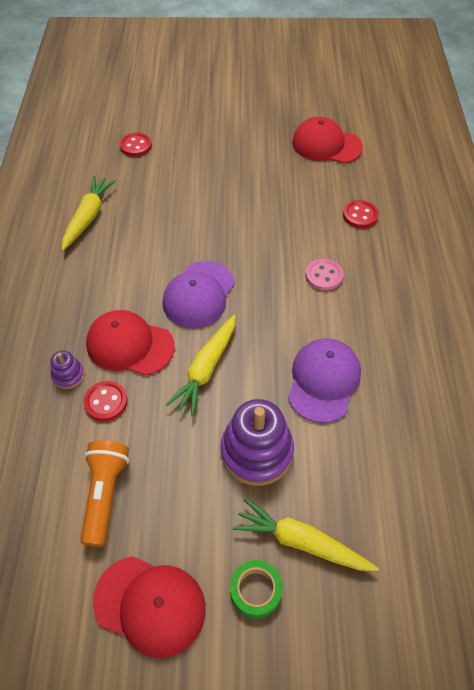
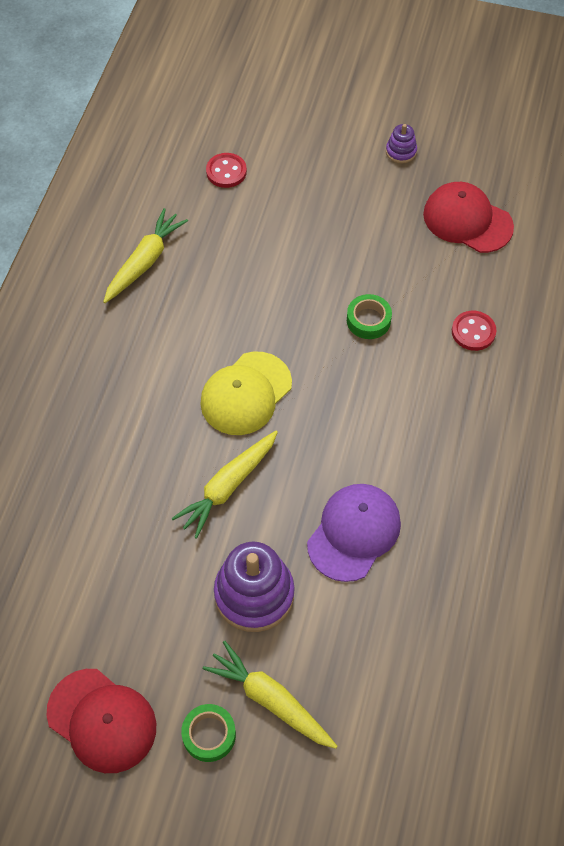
camera: 15 degrees right, 5 degrees up
(68, 375) = (77, 458): purple stacking toy -> purple stacking toy (401, 151)
(105, 494) = (85, 599): orange flashlight -> none
(106, 402) = (110, 498): red button -> none
(130, 345) = (152, 438): red cap -> none
(199, 294) = (246, 393): purple cap -> yellow cap
(278, 223) = (368, 320): none -> green tape
(324, 276) = (399, 403): pink button -> none

